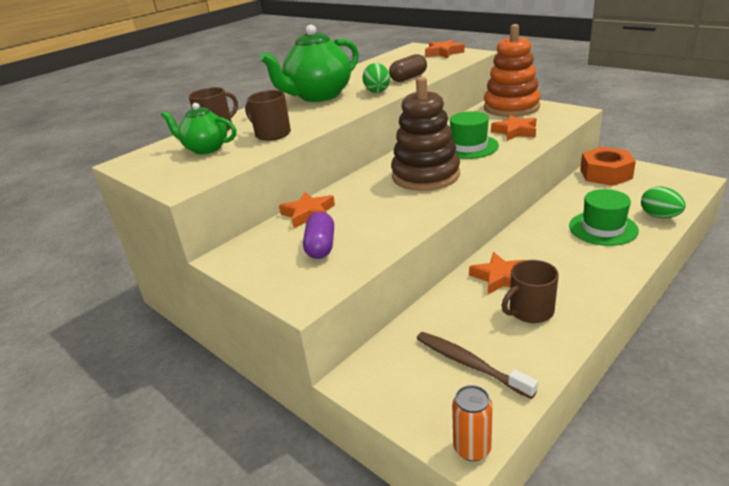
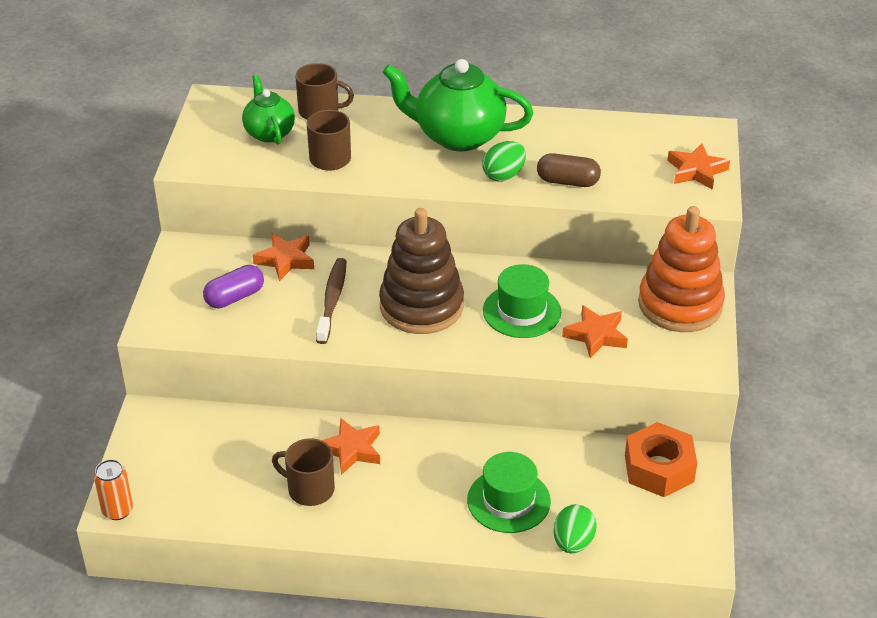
camera: 50 degrees right, 10 degrees up
(469, 364) = (209, 475): brown toothbrush -> brown toothbrush (332, 300)

